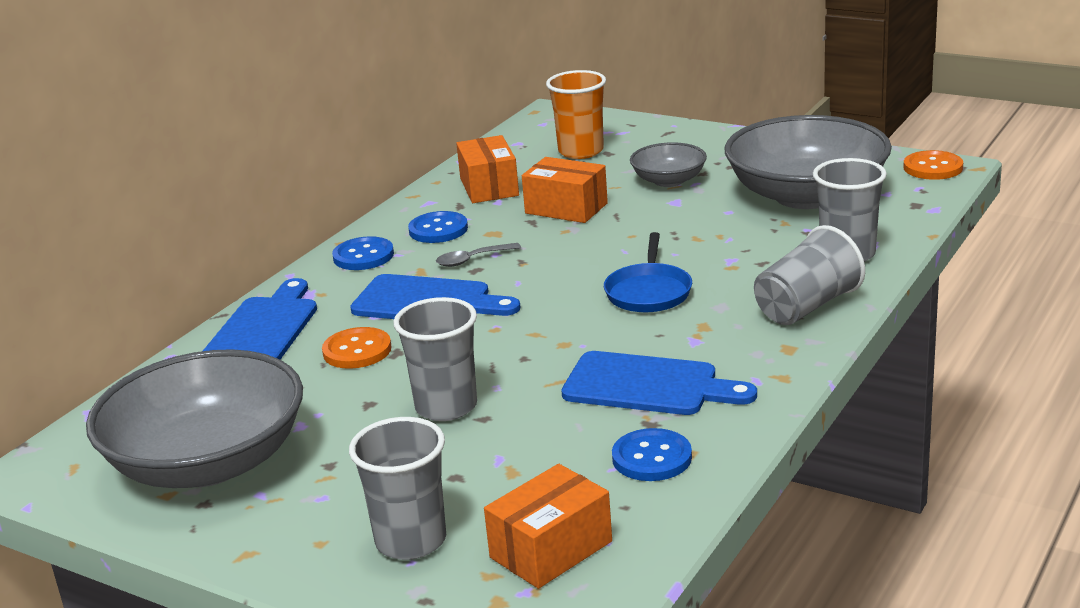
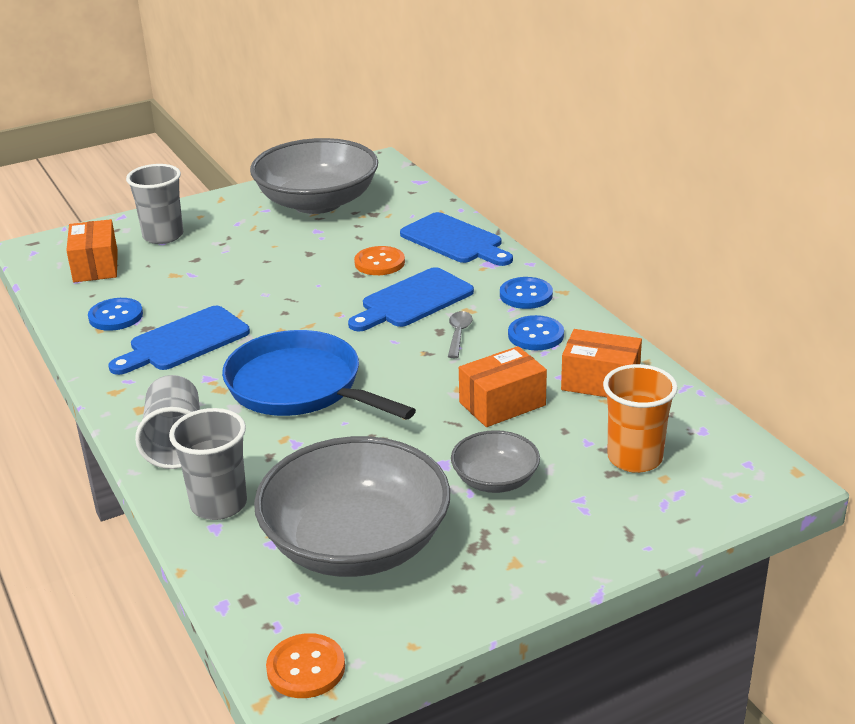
camera: 120 degrees right, 5 degrees up
(446, 407) = (268, 273): grey cup -> none
(648, 292) = (300, 387): blue pan -> blue pan, size x1.73

